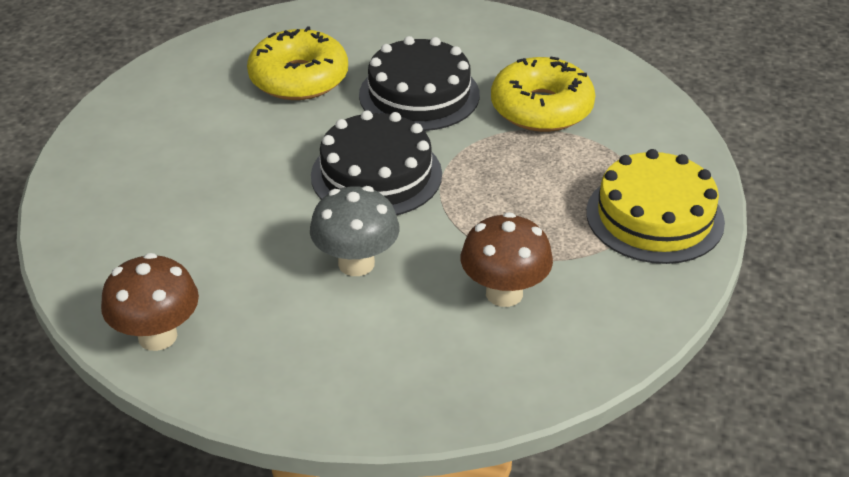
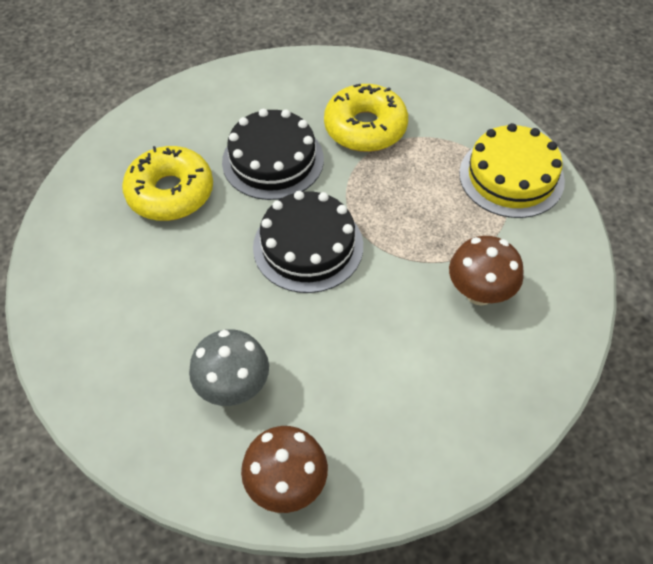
camera: 35 degrees left, 15 degrees up
(356, 263) = (365, 329): grey mushroom -> grey mushroom (234, 387)

